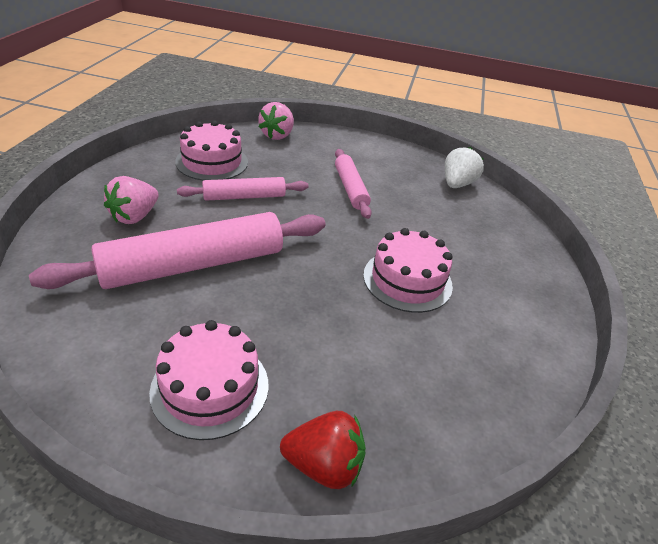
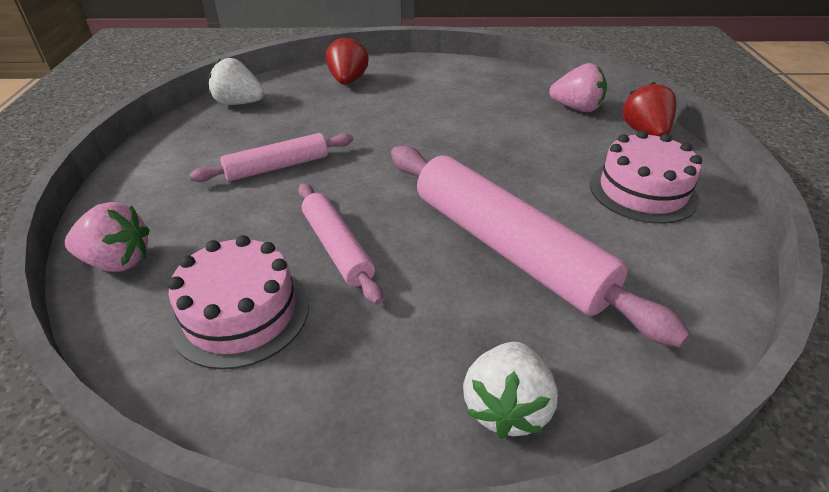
camera: 100 degrees left, 0 degrees up
(80, 222) = (506, 407): none -> white strawberry
(135, 216) = (449, 344): pink strawberry -> pink strawberry (576, 108)
(407, 280) = (430, 119): pink cake -> none
(501, 246) = (348, 81): none -> red strawberry

